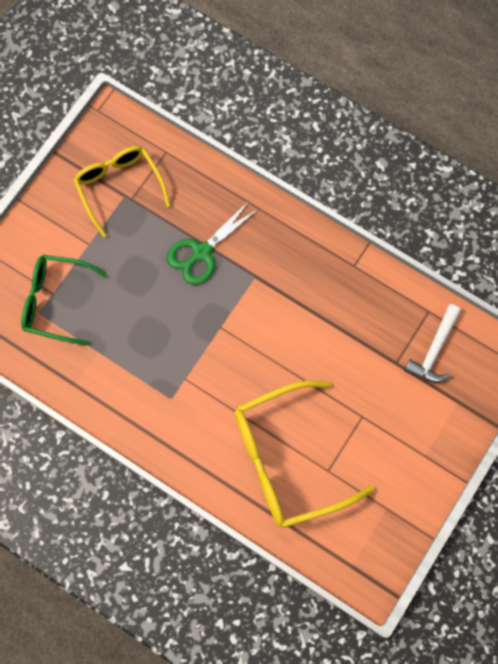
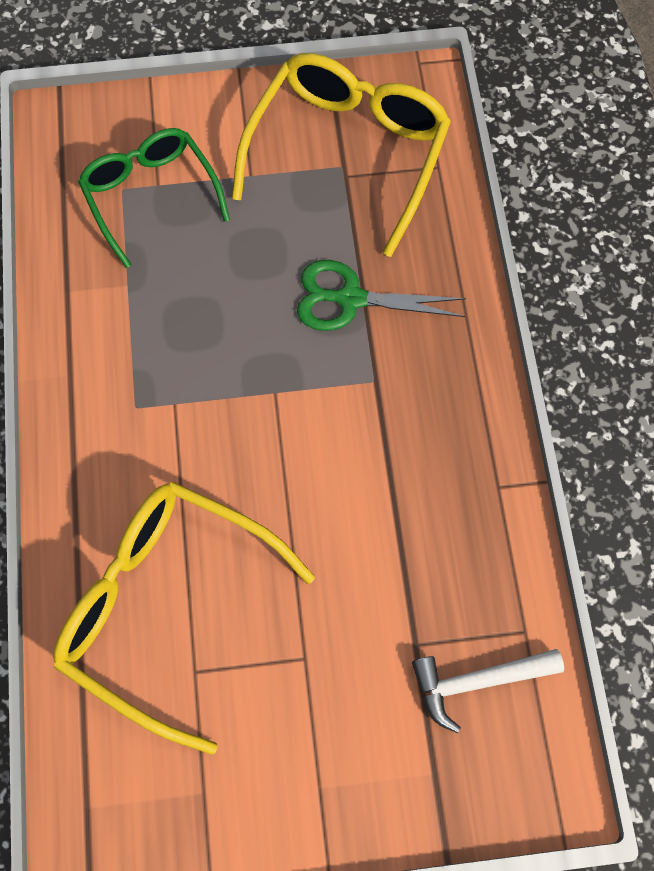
camera: 50 degrees right, 5 degrees down
(119, 187) = (348, 152): yellow glasses -> yellow glasses, size x1.51

